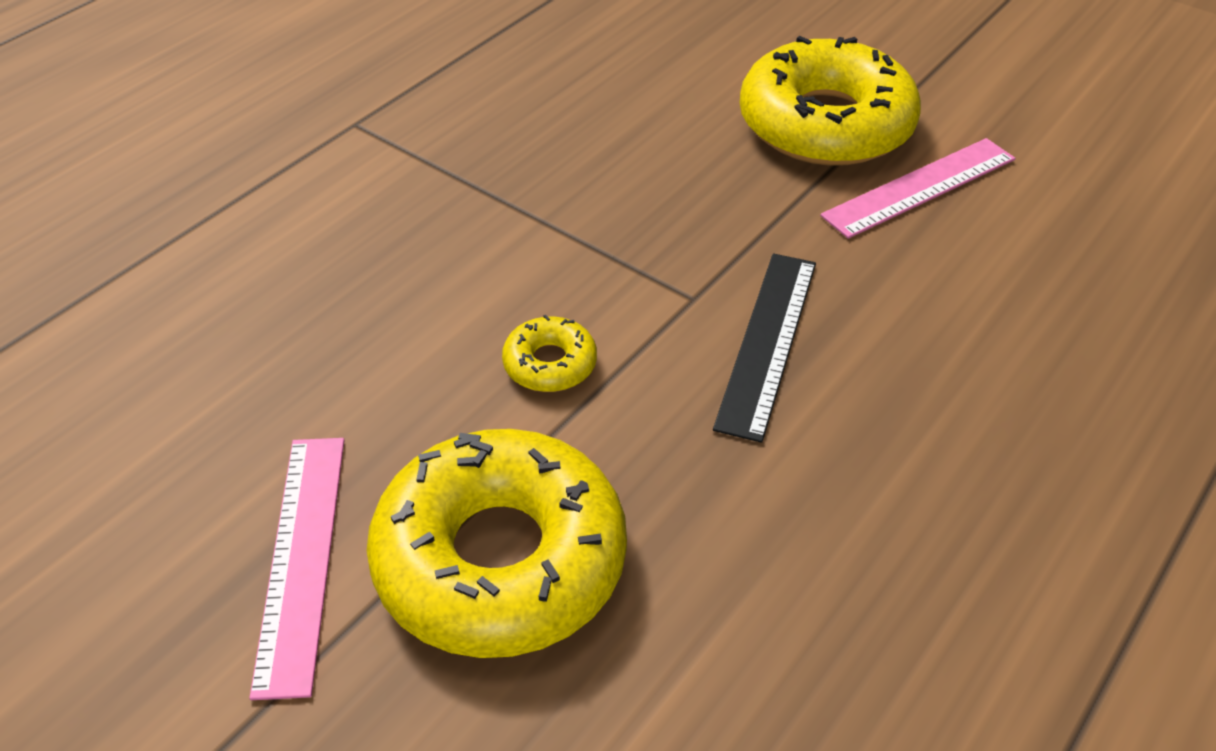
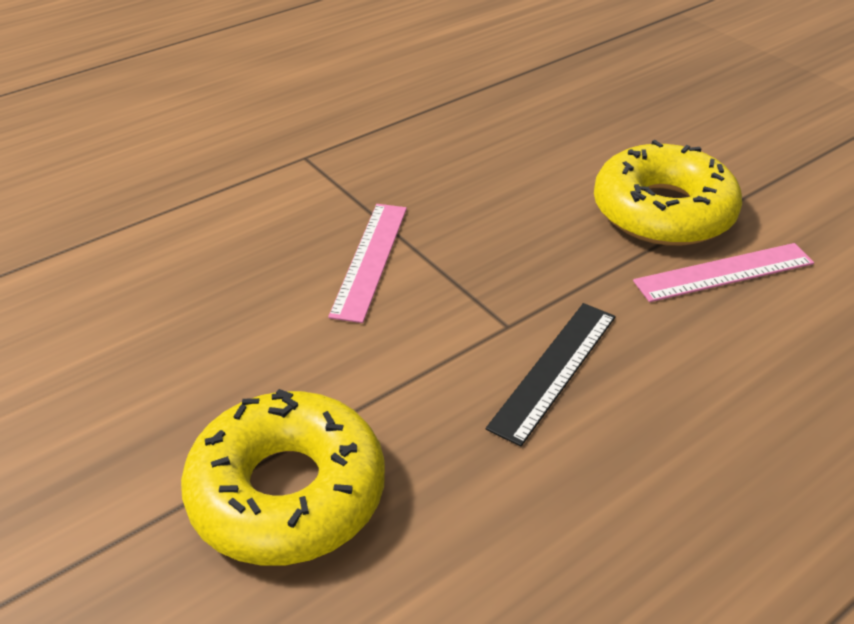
camera: 15 degrees right, 5 degrees down
(302, 558) = (147, 459): pink ruler -> pink ruler (370, 260)
(550, 364) = (379, 354): yellow donut -> none

